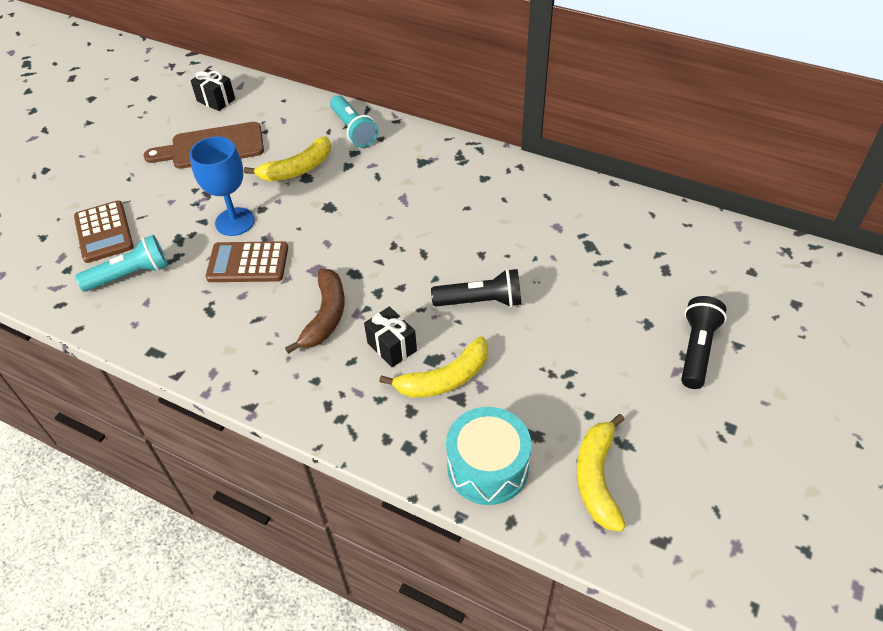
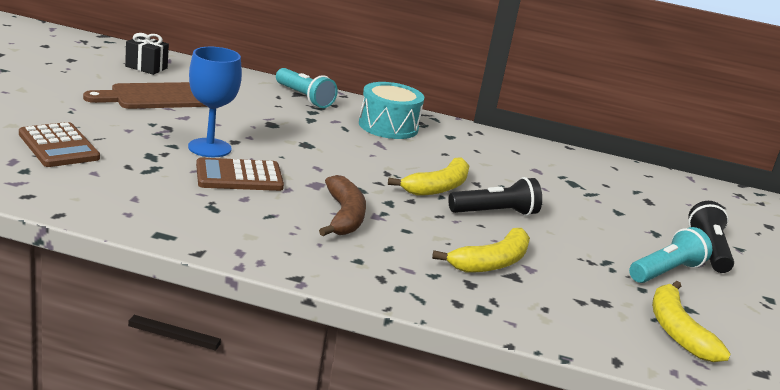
camera: 20 degrees left, 25 degrees down
(130, 275) = (106, 178): turquoise flashlight -> turquoise flashlight (666, 271)
(297, 169) = (259, 118): yellow banana -> yellow banana (438, 187)
(392, 346) = (425, 239): black gift -> none
(487, 467) = (571, 323): turquoise drum -> turquoise drum (388, 126)

